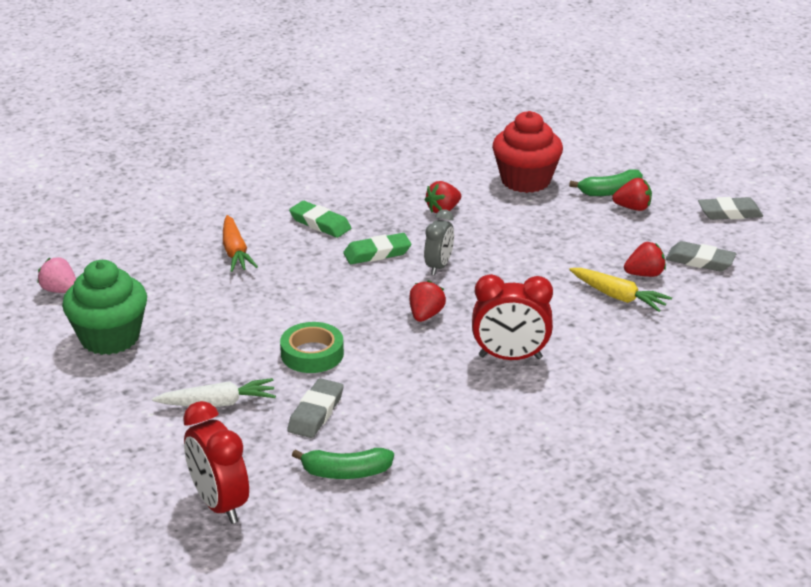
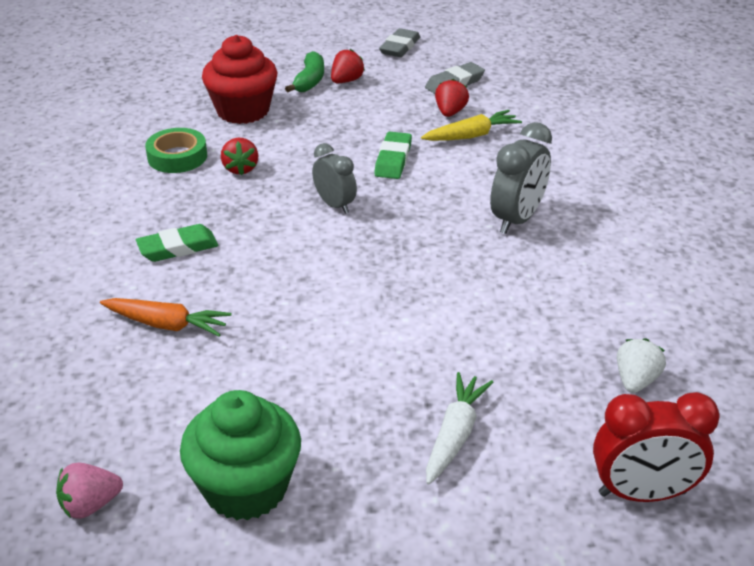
camera: 60 degrees left, 5 degrees up
(312, 354) = (416, 334): green tape -> green tape (177, 157)
(316, 413) = (522, 367): grey eraser -> none
(345, 472) = (635, 380): green banana -> white strawberry
(377, 253) = (274, 232): green eraser -> green eraser (393, 160)
(425, 315) = (410, 241): red strawberry -> none
(510, 357) = (517, 219): red clock -> grey clock

